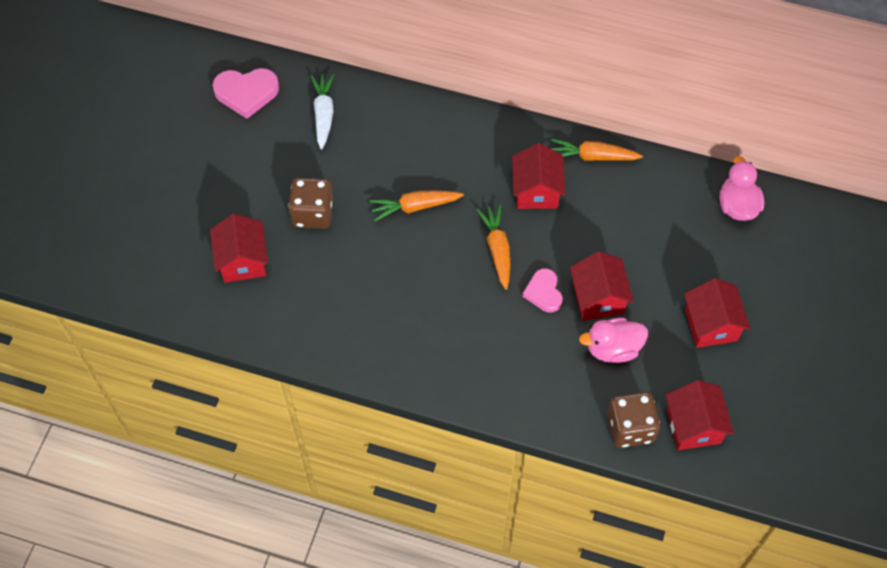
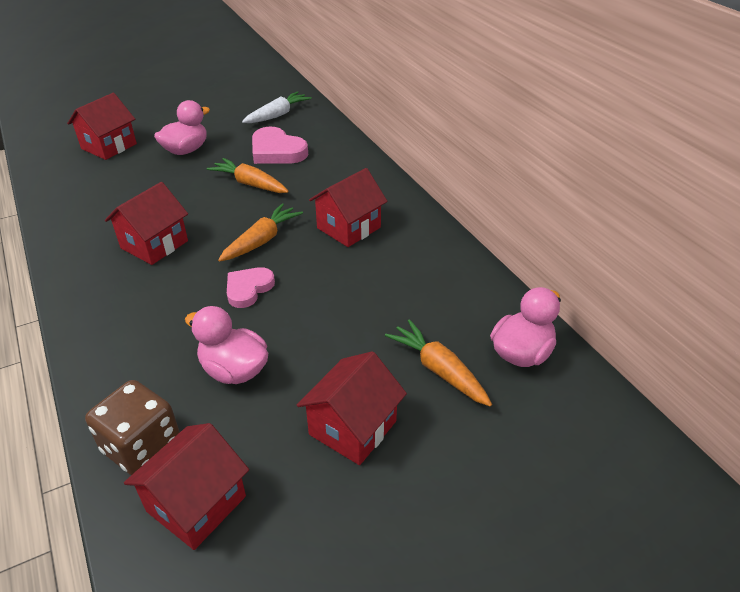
camera: 45 degrees right, 20 degrees down
(246, 93) = (253, 86): pink heart -> pink heart (277, 151)
(313, 213) = (186, 150): brown dice -> pink duck
(593, 156) = (428, 236): orange carrot -> orange carrot (439, 370)
(598, 298) = (283, 325): red house -> red house (154, 244)

